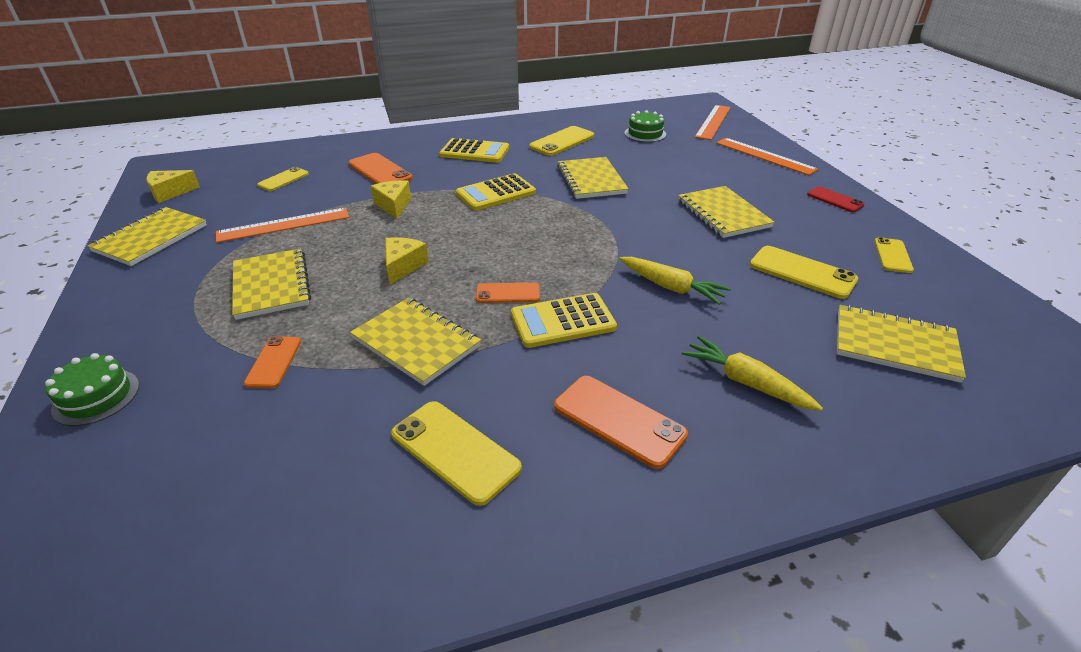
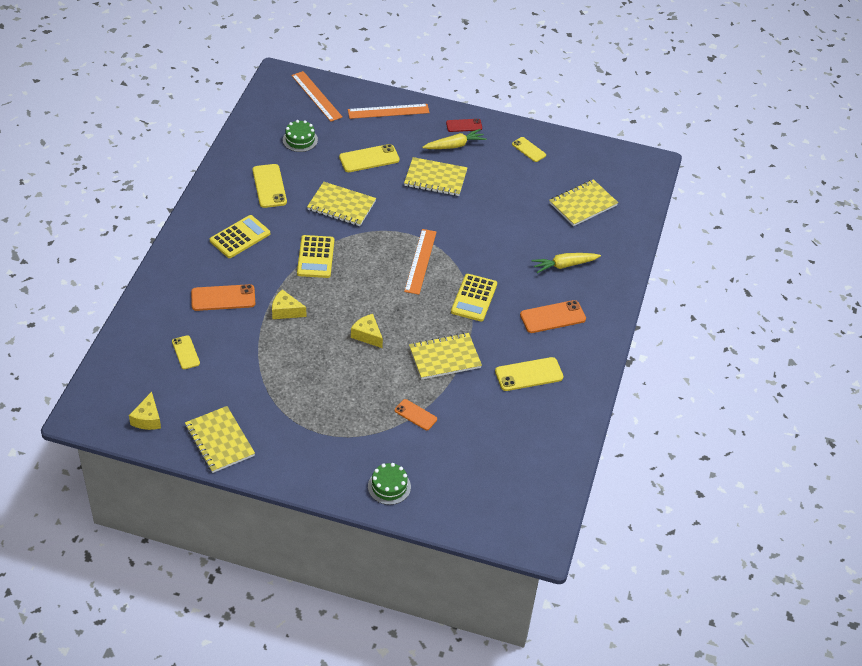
camera: 60 degrees left, 10 degrees up
(271, 285) = (337, 397): yellow notebook -> none
(284, 225) = (263, 372): orange ruler -> orange ruler (420, 261)
(508, 293) = (433, 306): orange phone -> none
(670, 287) = (481, 244): yellow carrot -> yellow carrot (454, 145)
(802, 272) = (512, 191): yellow phone -> yellow phone (369, 159)

